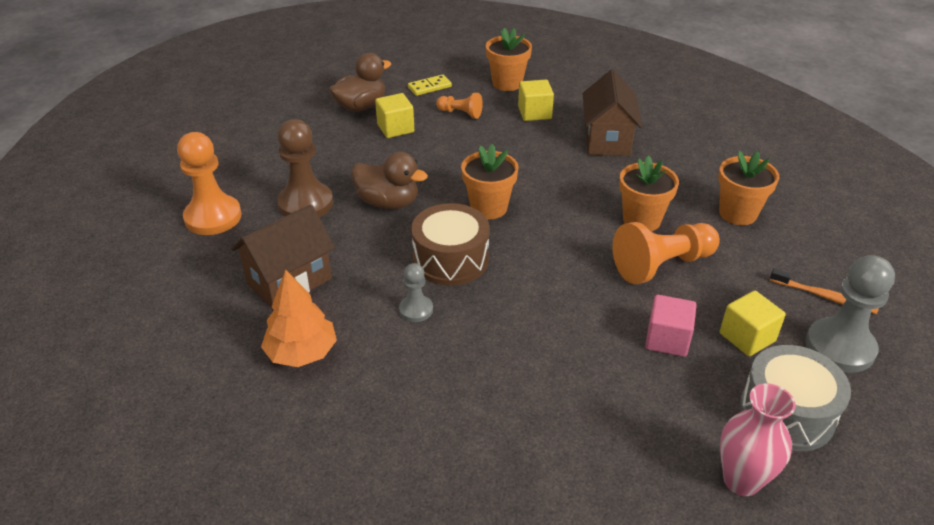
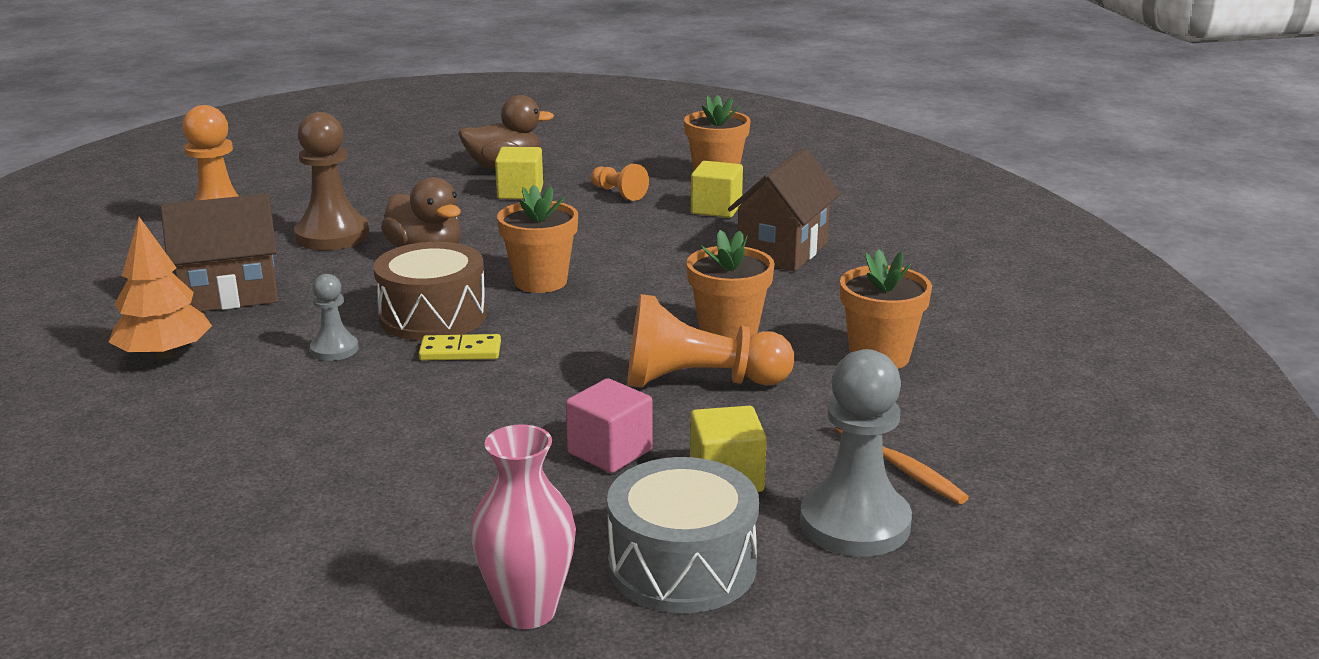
camera: 25 degrees right, 15 degrees down
(429, 87) = (610, 164): yellow domino -> yellow domino (460, 351)

